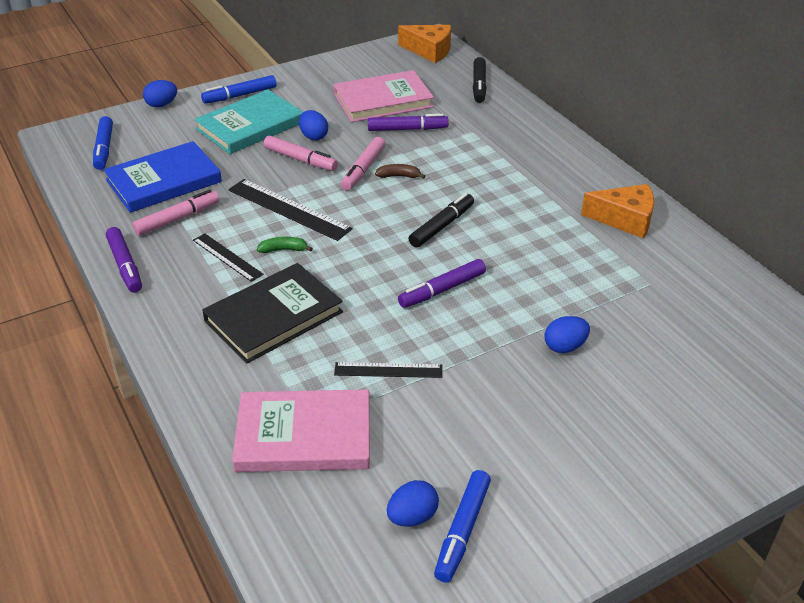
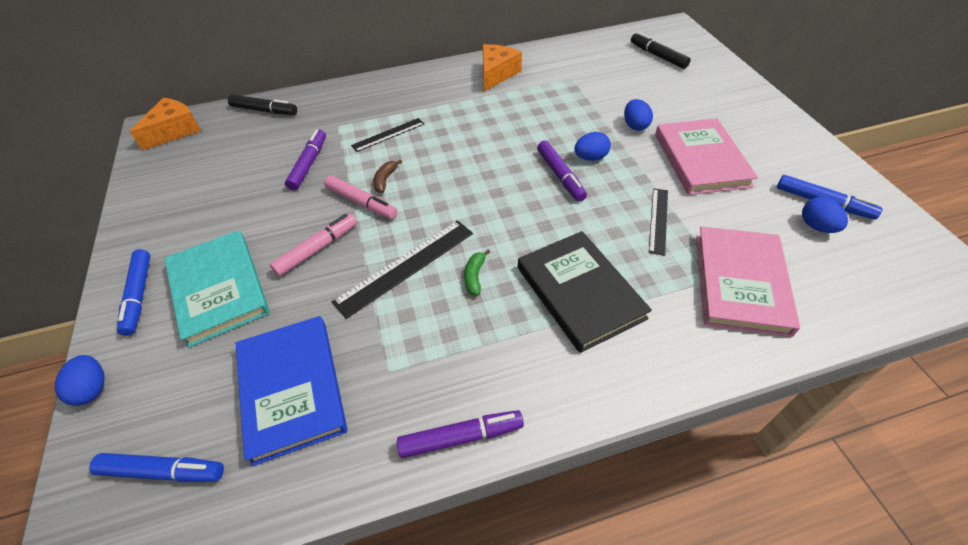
camera: 75 degrees left, 10 degrees up
(177, 219) = (383, 375): pink marker -> none
(227, 257) = (473, 326): black ruler -> black ruler (388, 135)
(314, 136) = (278, 234): blue egg -> blue egg (590, 158)
(383, 100) = (244, 174): pink book -> pink book (701, 160)
(441, 226) = (473, 164): black marker -> black marker (658, 56)

